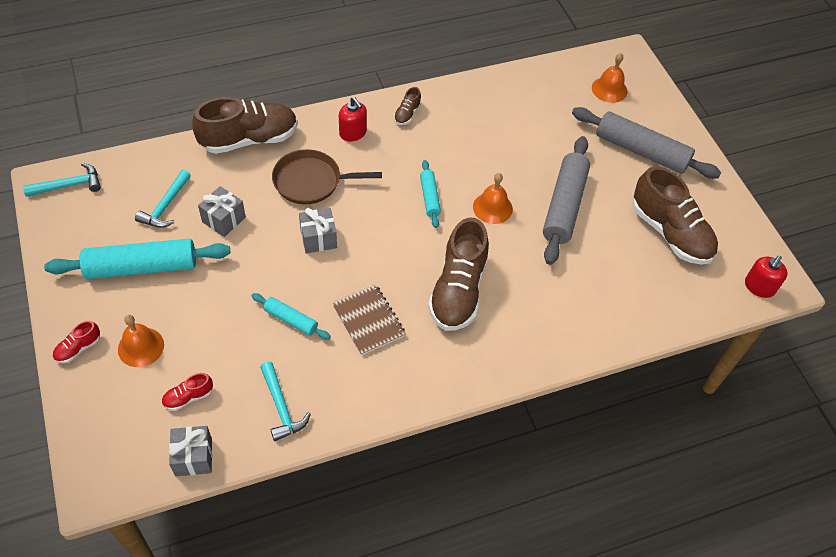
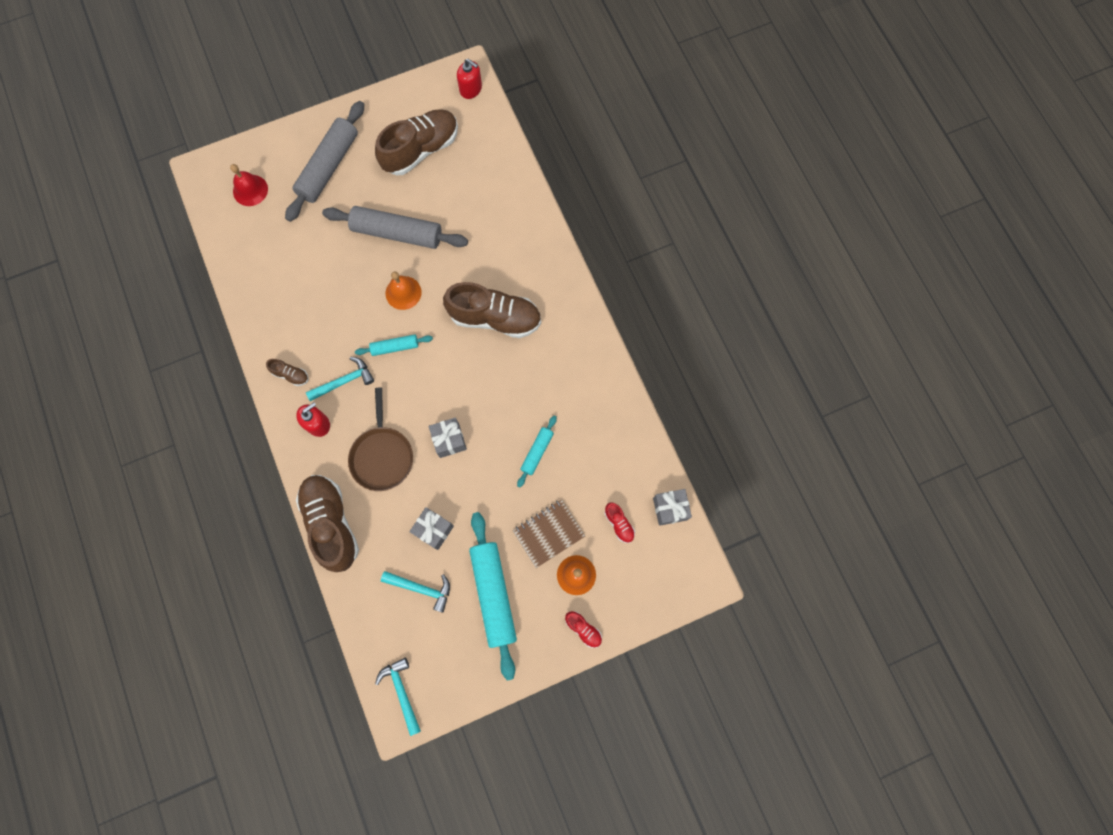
camera: 90 degrees left, 20 degrees up
(281, 407) = (619, 448): turquoise hammer -> turquoise hammer (344, 381)
(368, 320) = (531, 388): brown notebook -> brown notebook (548, 533)
(609, 89) = (250, 190): orange bell -> red bell

